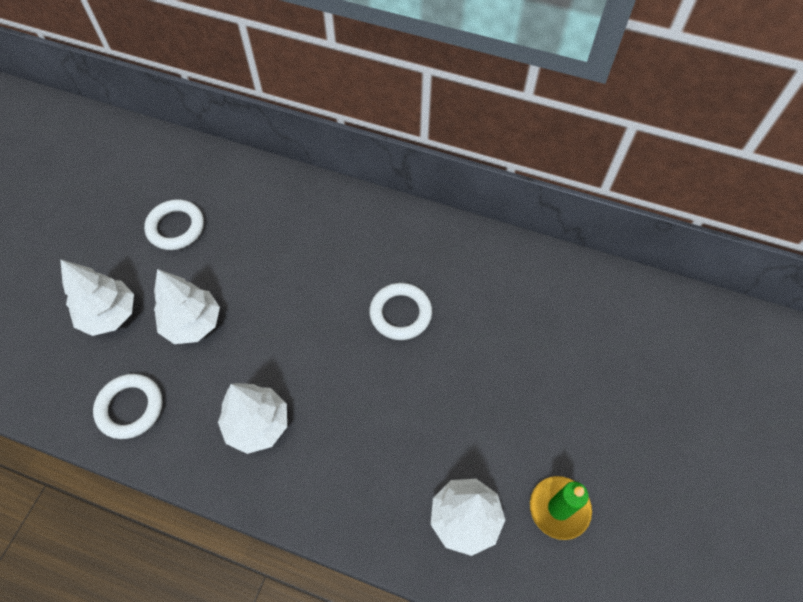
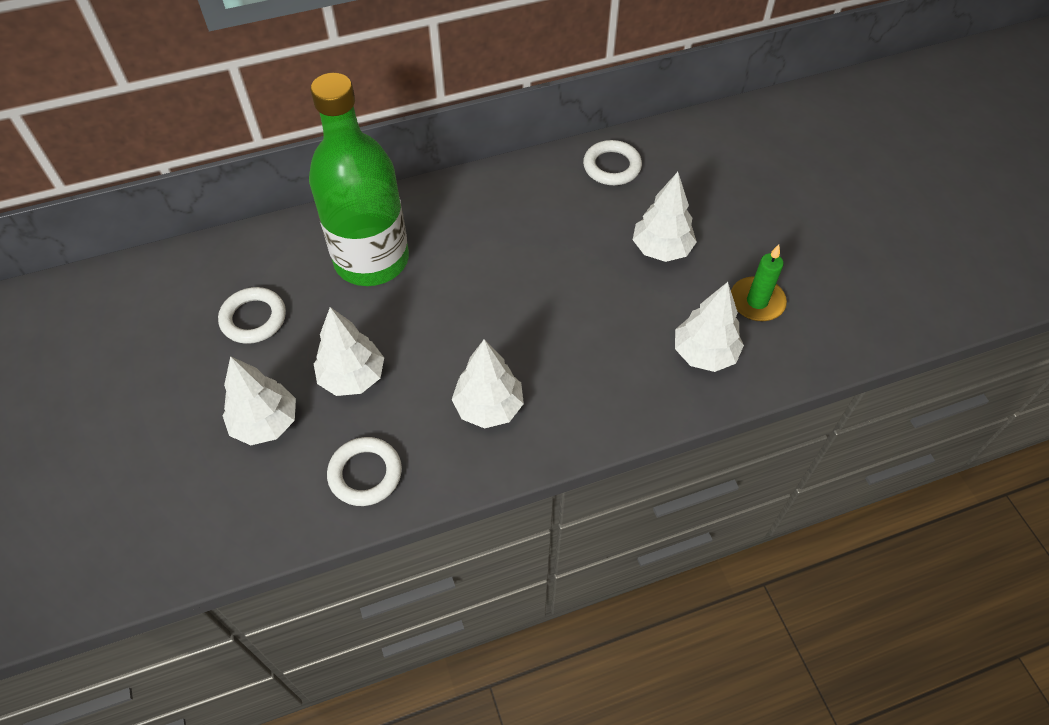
camera: 40 degrees left, 5 degrees down
(292, 237) = (371, 260): none -> green bottle
(400, 313) = (520, 256): white ring -> white ring (612, 166)
(521, 393) = (661, 249): none -> white tree

